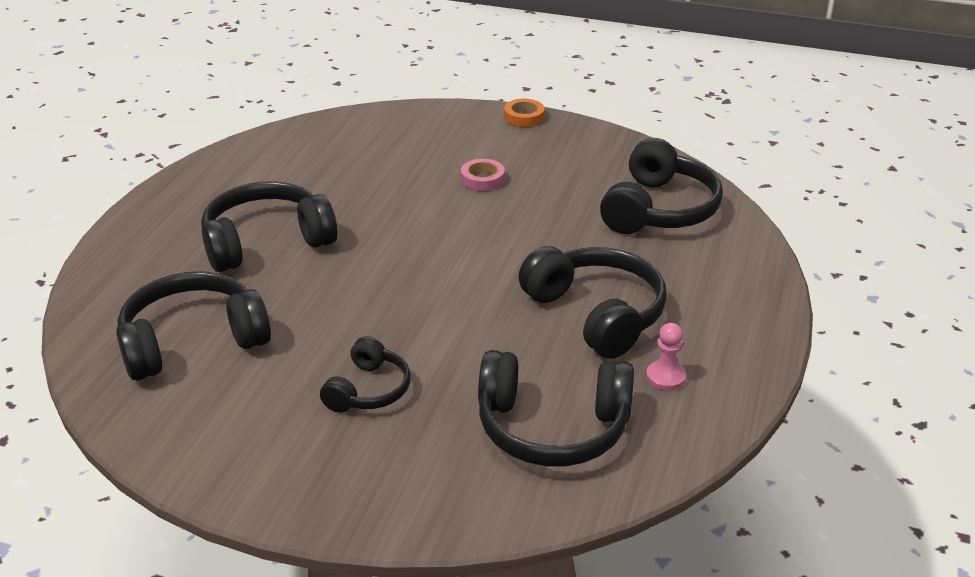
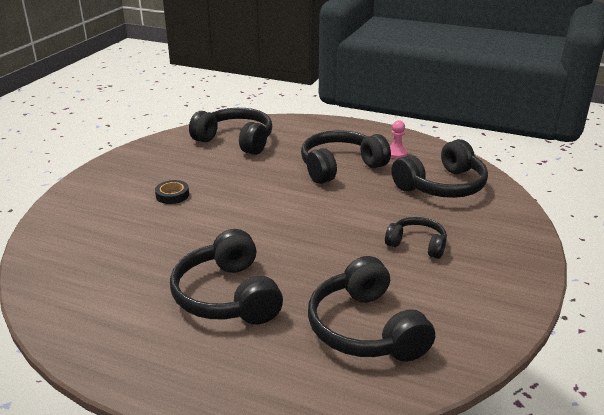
camera: 85 degrees left, 5 degrees down
(482, 179) = (172, 195): pink tape -> black tape
(524, 117) = (89, 175): orange tape -> none
(552, 428) = (442, 186): black headphones -> black headphones turned 45 degrees clockwise

